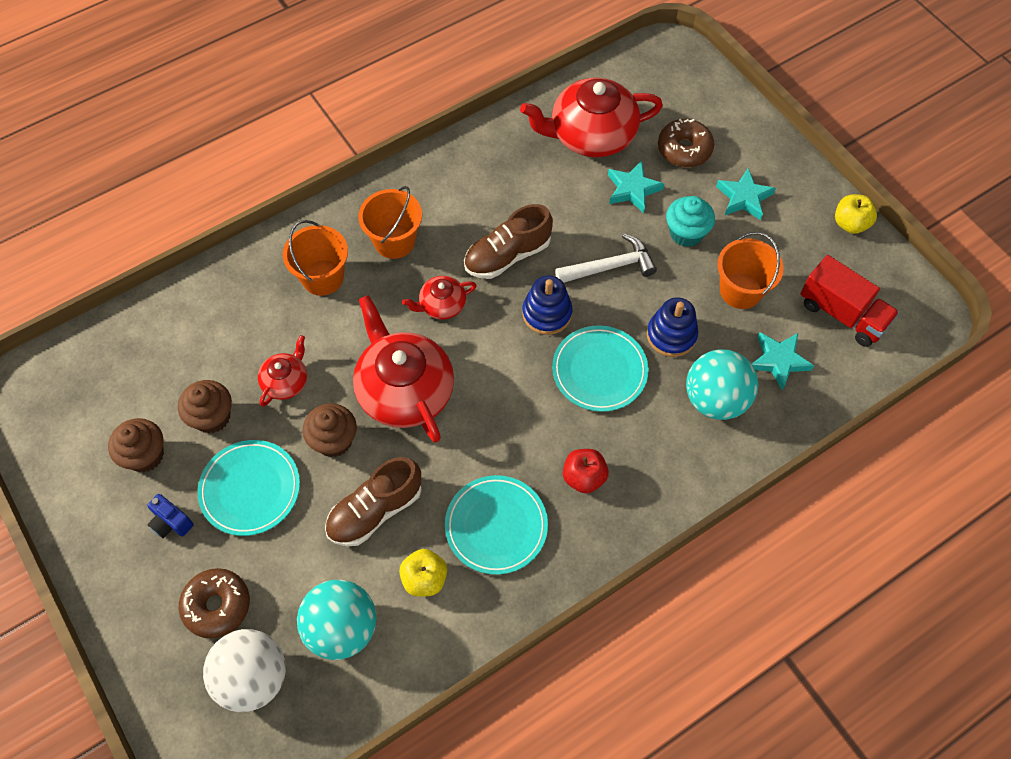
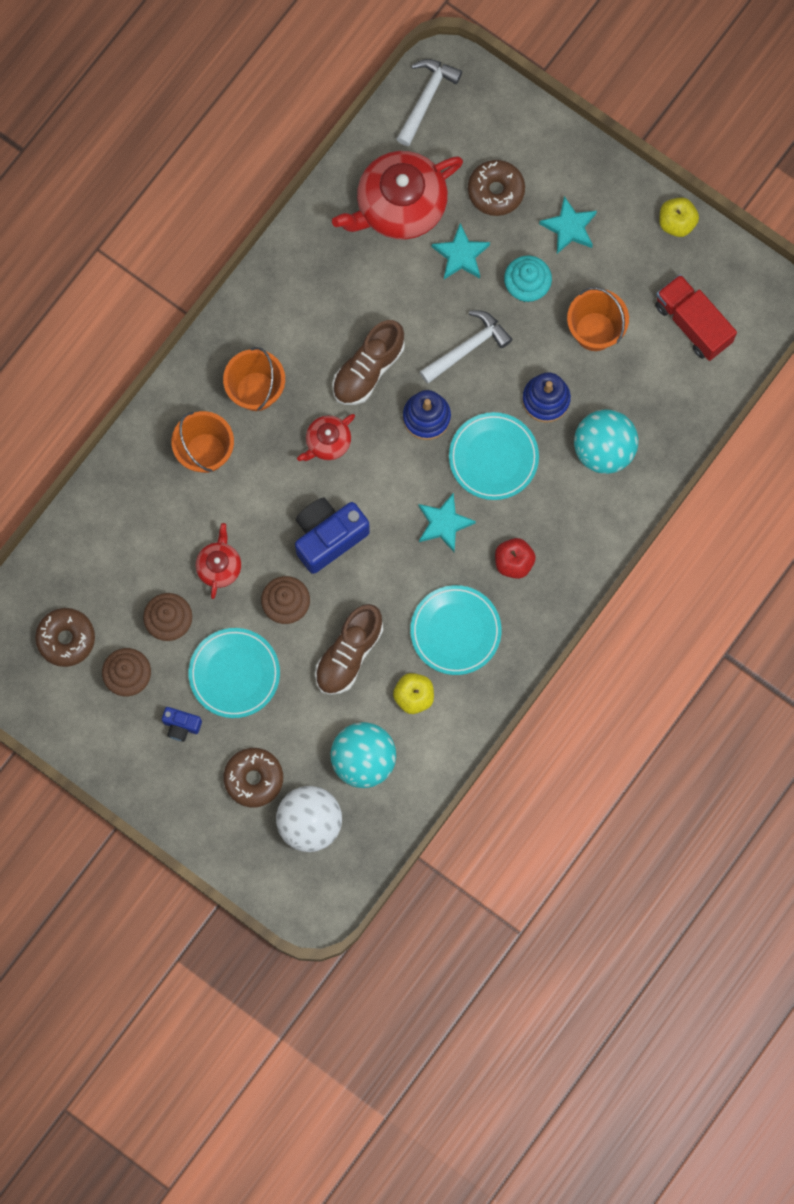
camera: 20 degrees left, 15 degrees up
(105, 398) = (66, 639): none -> brown donut
(404, 390) = (328, 537): red teapot -> blue camera
(646, 64) = (426, 98): none -> white hammer
(778, 361) = (648, 391): turquoise star -> turquoise star (444, 523)
(842, 314) = (693, 323): red truck -> red truck turned 150 degrees counterclockwise

